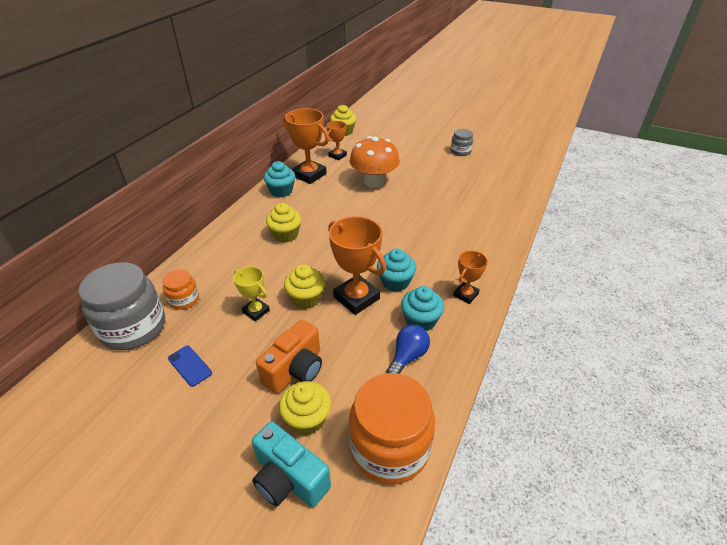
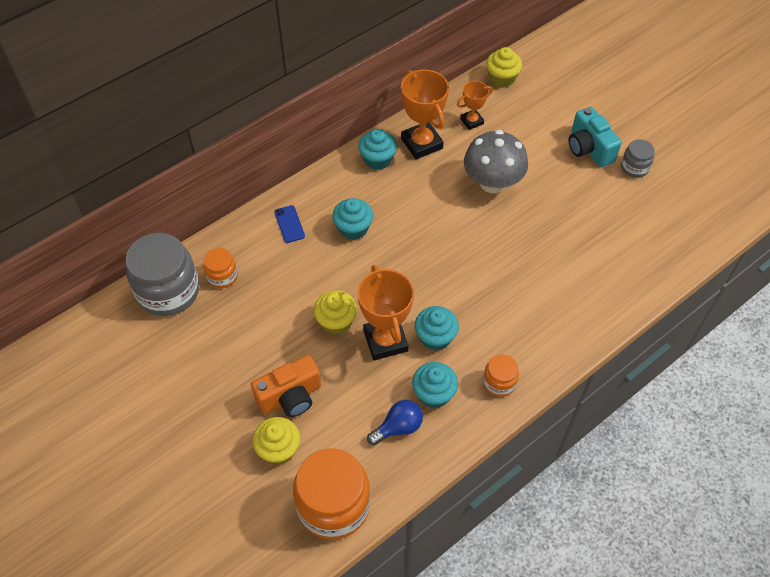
camera: 25 degrees right, 15 degrees up
(190, 366) = (203, 353): blue phone -> blue phone (289, 224)
(256, 311) = (282, 317): yellow trophy -> none
(285, 235) = (353, 228): yellow cupcake -> turquoise cupcake
(289, 479) = (241, 494): turquoise camera -> turquoise camera (589, 149)
(374, 182) = (492, 183): orange mushroom -> grey mushroom
(466, 295) = (499, 382): orange trophy -> orange jar

